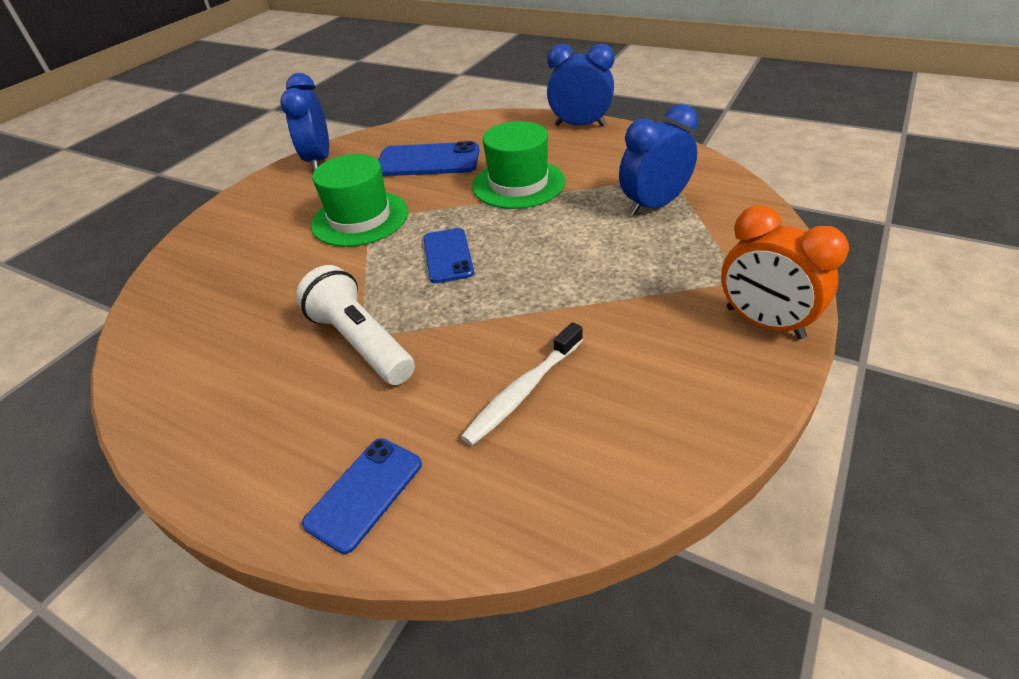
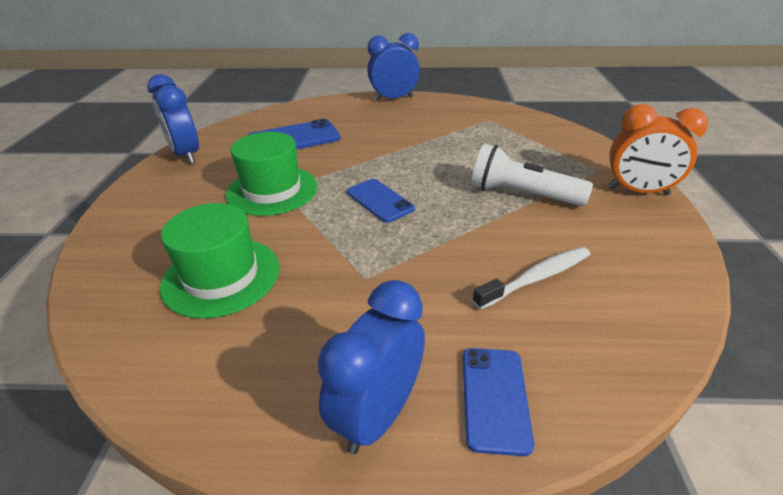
camera: 30 degrees left, 5 degrees down
(361, 342) = (369, 282): white flashlight -> white flashlight (521, 194)
(518, 184) = (386, 142): green hat -> green hat (221, 276)
(522, 391) = (536, 278): white toothbrush -> white toothbrush turned 135 degrees counterclockwise
(653, 205) = (497, 138): blue clock -> blue clock (377, 414)

